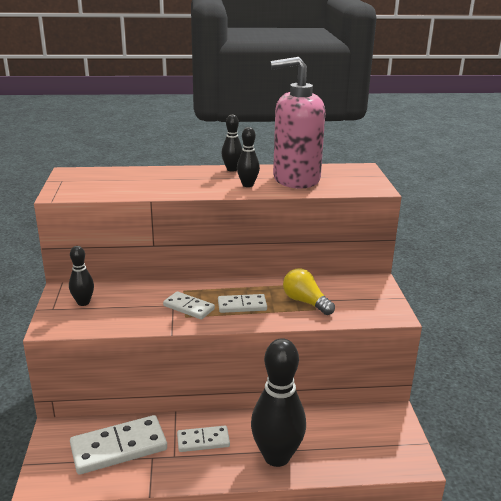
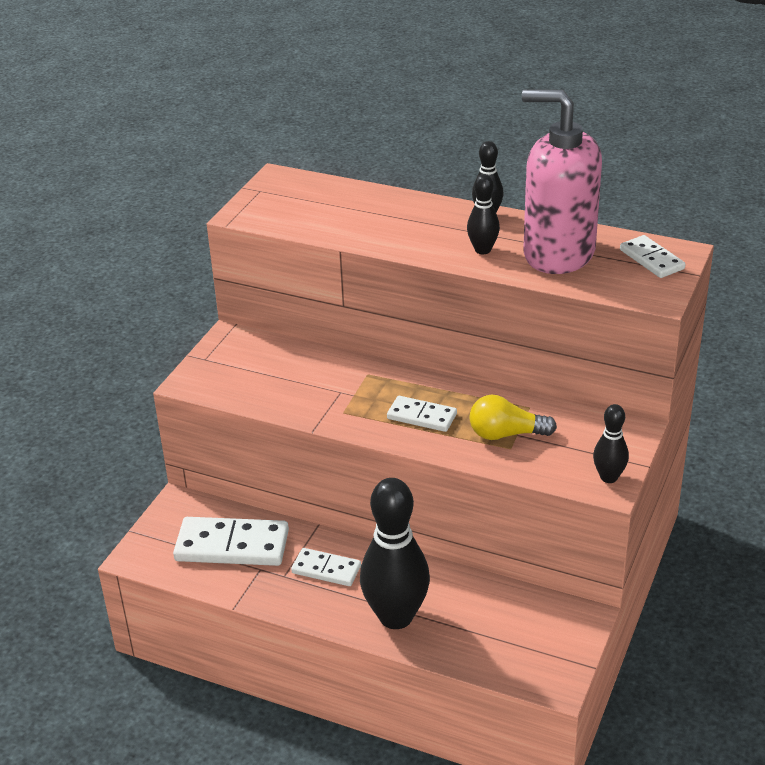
camera: 30 degrees right, 10 degrees up
(83, 302) = (242, 360): black bowling pin -> black bowling pin (609, 477)
(189, 307) = (356, 401): white domino -> white domino (652, 259)
(305, 302) = (506, 434): yellow light bulb -> yellow light bulb turned 75 degrees counterclockwise

